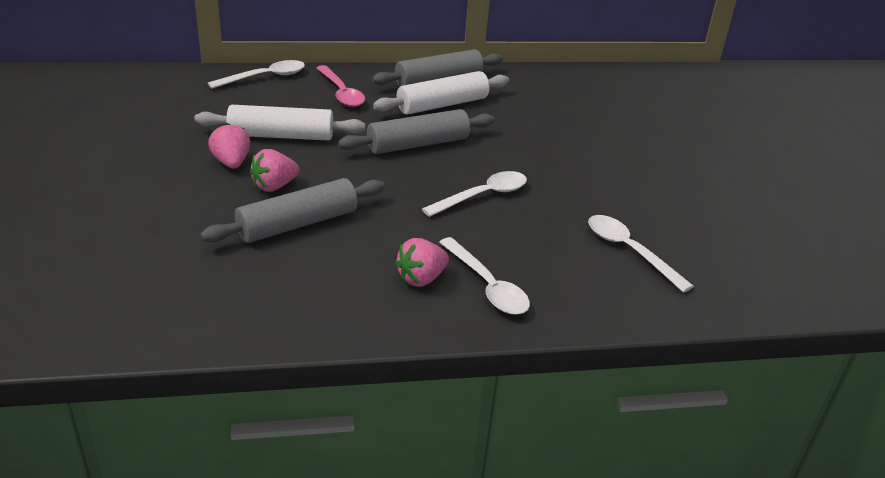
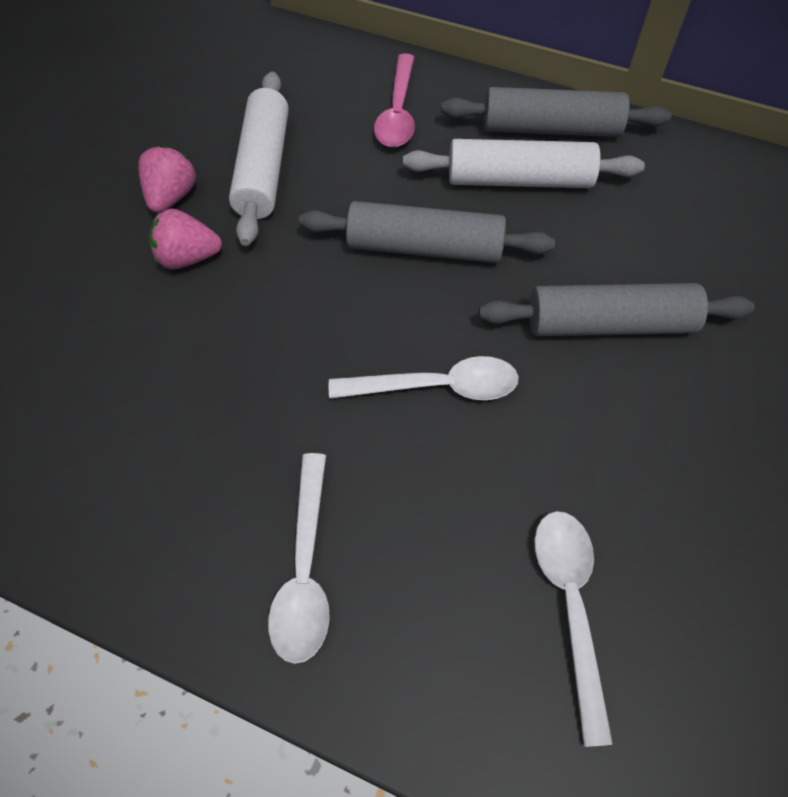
camera: 35 degrees right, 25 degrees up
(265, 77) = (324, 54): white spoon -> none
(281, 136) = (264, 168): white rolling pin -> white rolling pin turned 60 degrees clockwise
(298, 224) = (163, 337): grey rolling pin -> grey rolling pin (609, 323)
(421, 278) = (232, 511): pink strawberry -> none

